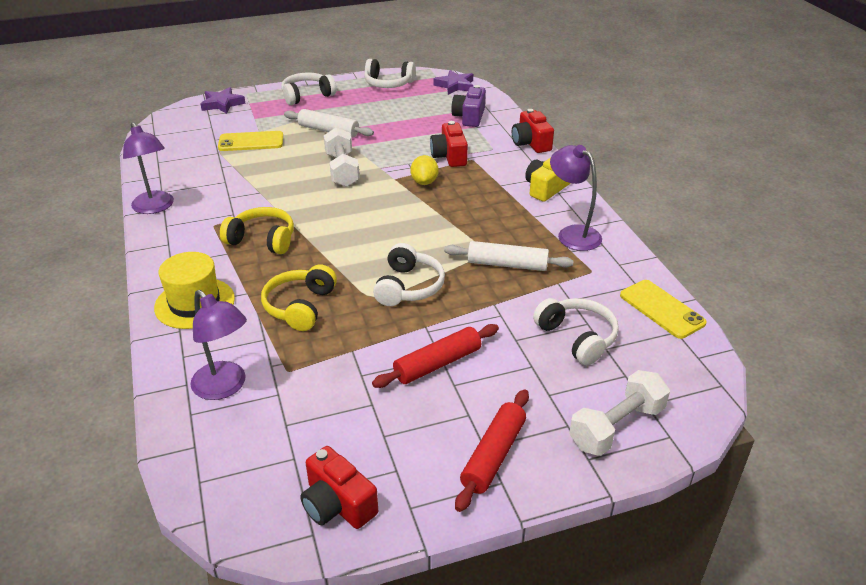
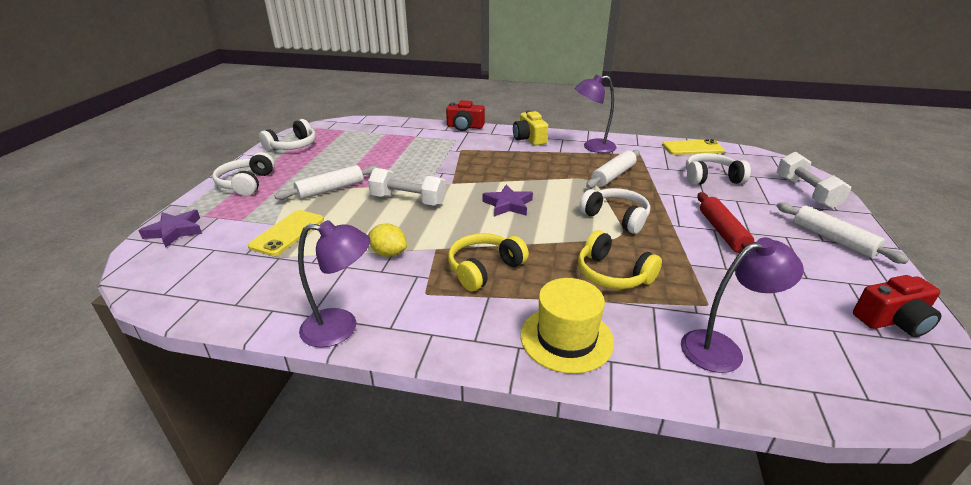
camera: 60 degrees left, 5 degrees down
(424, 182) = (472, 173): yellow lemon -> yellow lemon (389, 253)
(449, 156) = (446, 155): red camera -> none
(455, 85) = (342, 126): purple star -> purple star (508, 205)
(469, 117) = (398, 134): purple camera -> none
(493, 455) = (832, 239): red rolling pin -> white rolling pin

